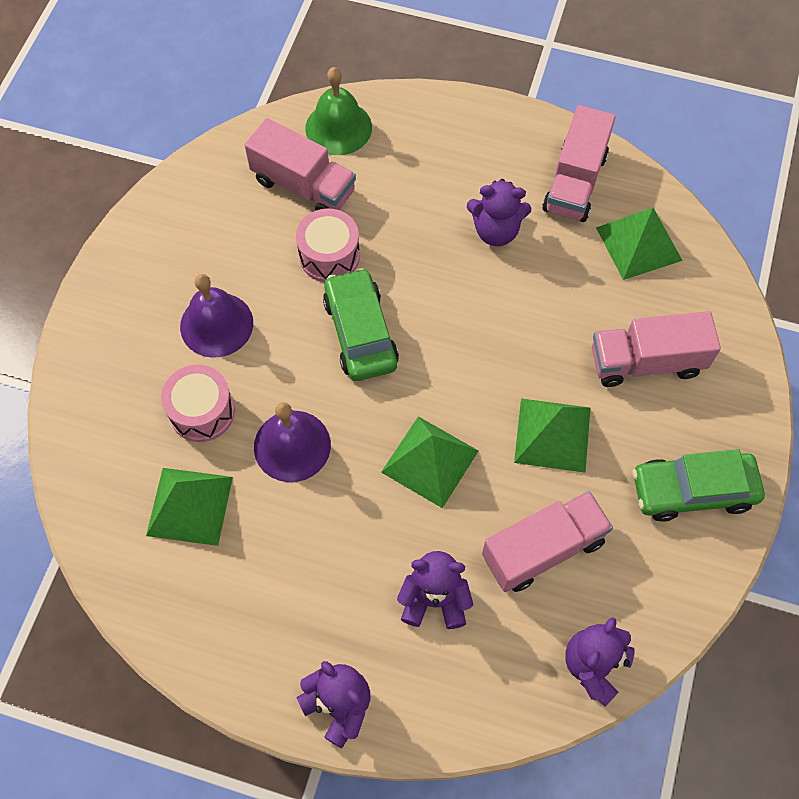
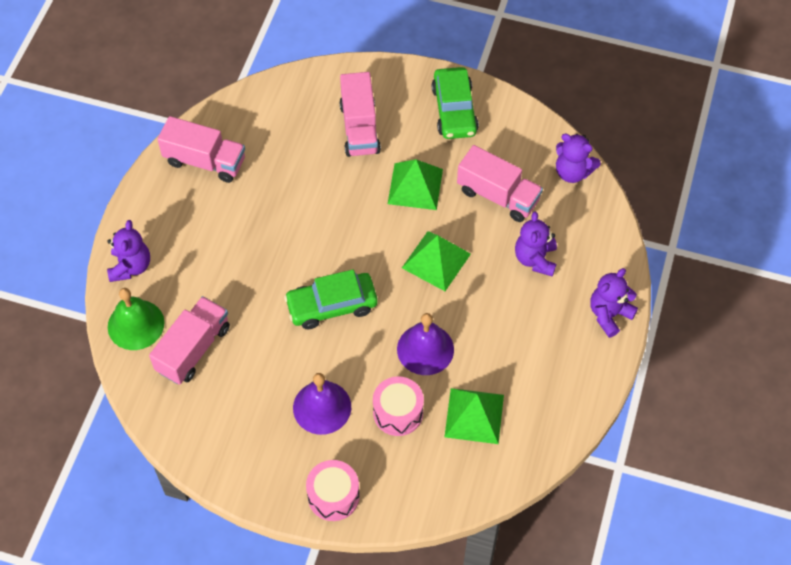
camera: 90 degrees left, 5 degrees down
(329, 256) = (262, 328): pink drum -> pink drum (333, 496)
(496, 231) = (246, 214): purple teddy bear -> purple teddy bear (131, 266)
(543, 549) = (498, 196): pink truck -> pink truck turned 150 degrees clockwise
(638, 243) = (262, 125): green pyramid -> none

